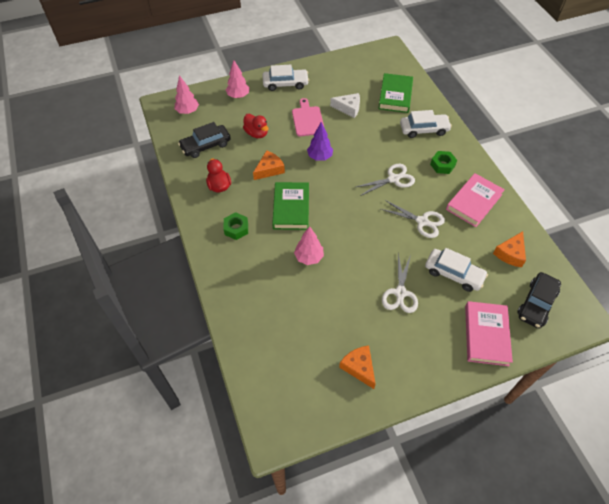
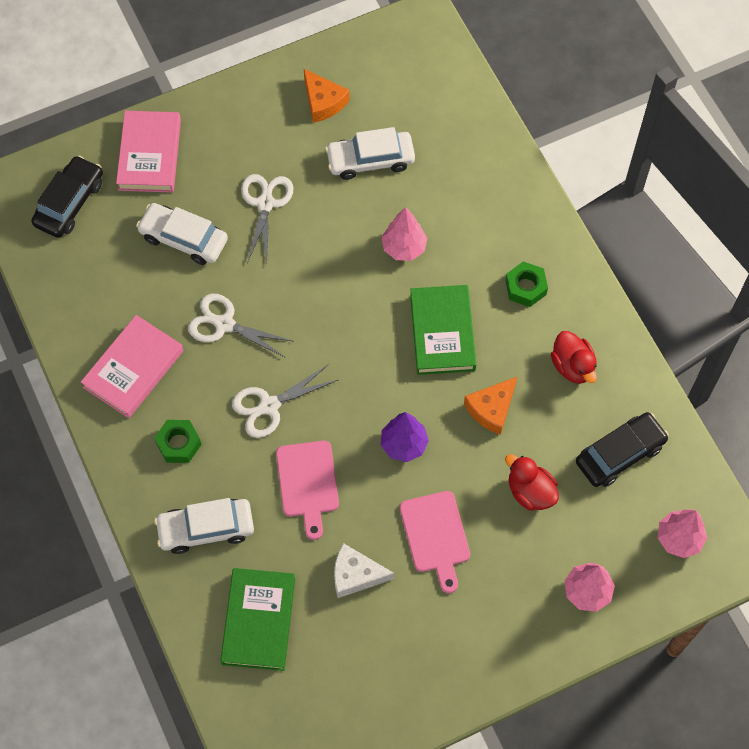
camera: 175 degrees right, 10 degrees up
(285, 84) = (494, 637): white car -> white car (370, 160)
(372, 144) = (307, 483): none -> pink cutting board
(510, 253) = (91, 278): orange cheese -> none

